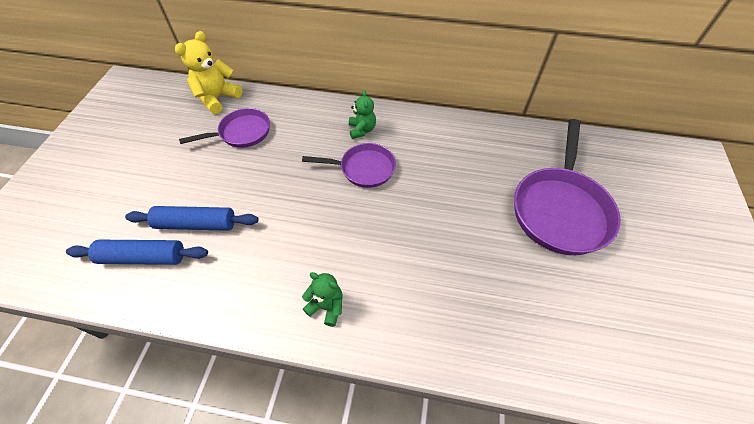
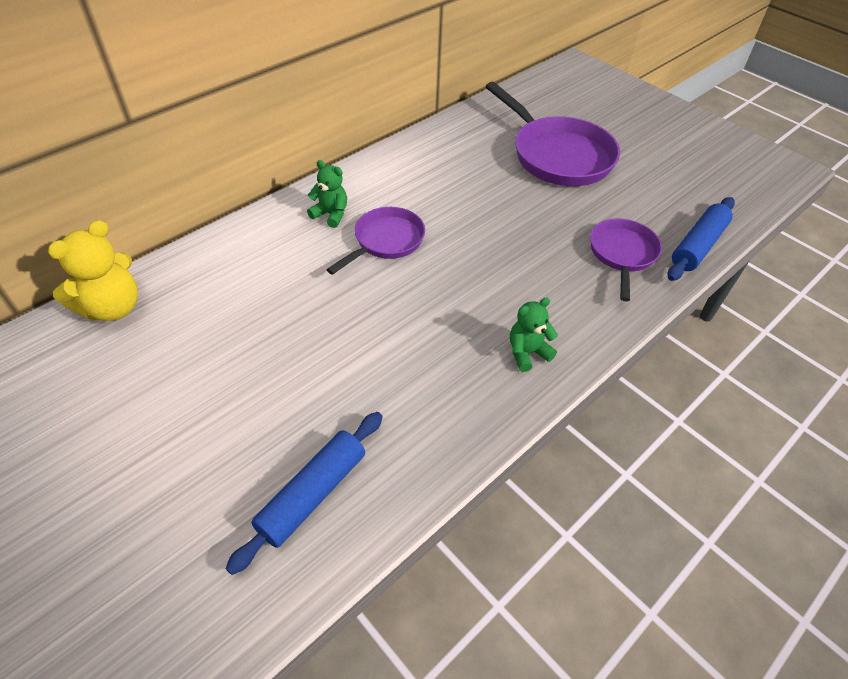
camera: 55 degrees left, 5 degrees down
(196, 224) = (313, 417): blue rolling pin -> blue rolling pin (697, 246)
(217, 98) = (113, 307): yellow teddy bear -> yellow teddy bear turned 120 degrees counterclockwise
(241, 133) = (210, 311): purple pan -> purple pan (622, 254)

